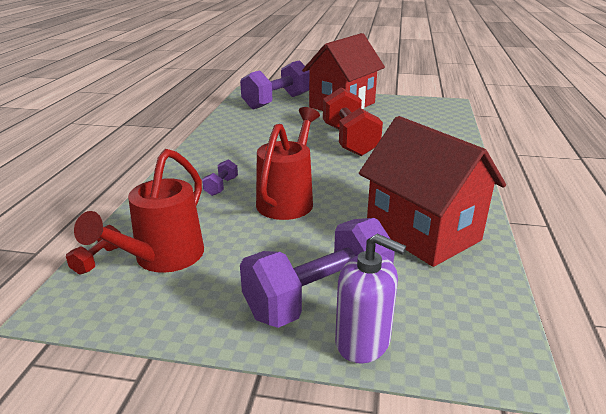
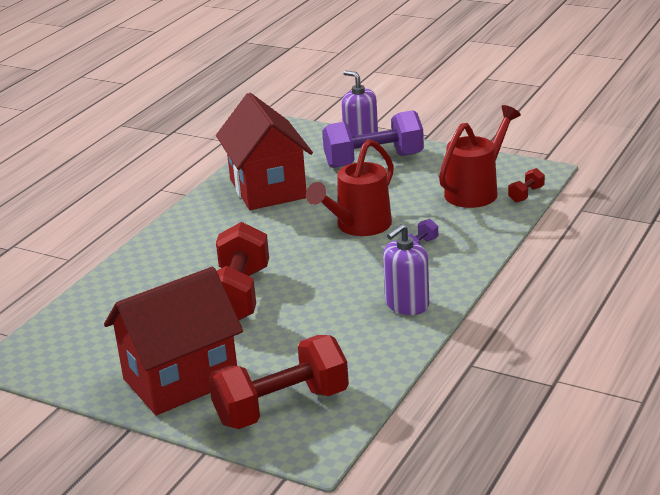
camera: 160 degrees left, 0 degrees up
(221, 147) = (407, 304): none -> purple soap dispenser
(277, 102) = (281, 407): purple dumbbell -> red dumbbell

